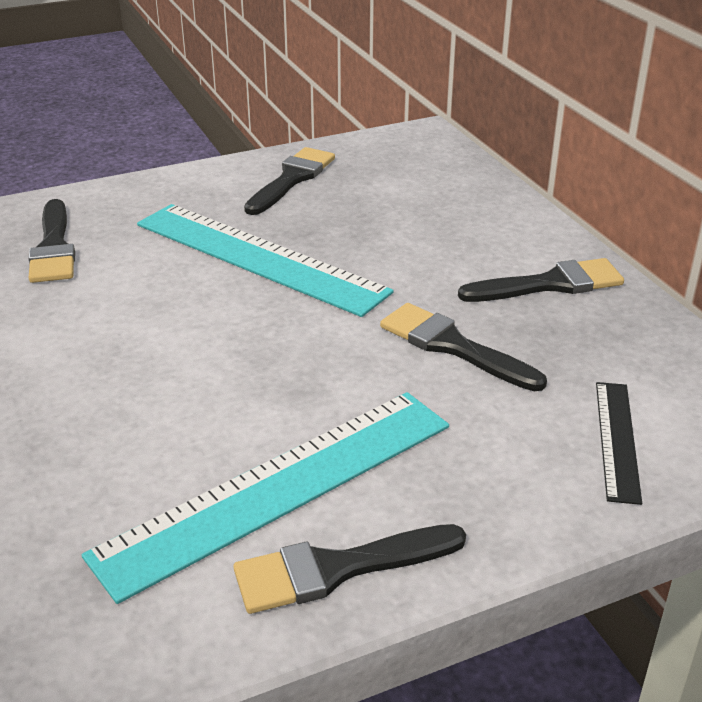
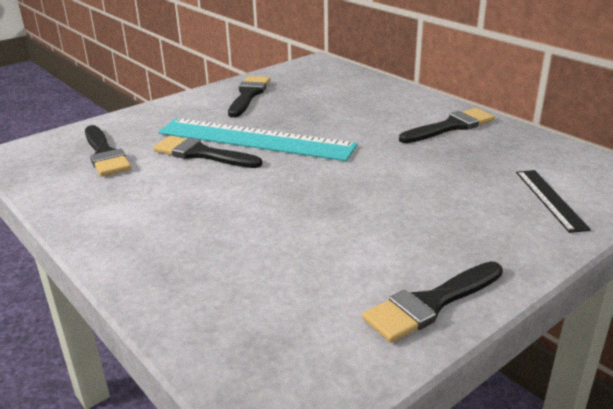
camera: 15 degrees left, 5 degrees down
(279, 488) = (358, 265): turquoise ruler -> none
(453, 346) = (415, 167): black brush -> black brush (202, 154)

